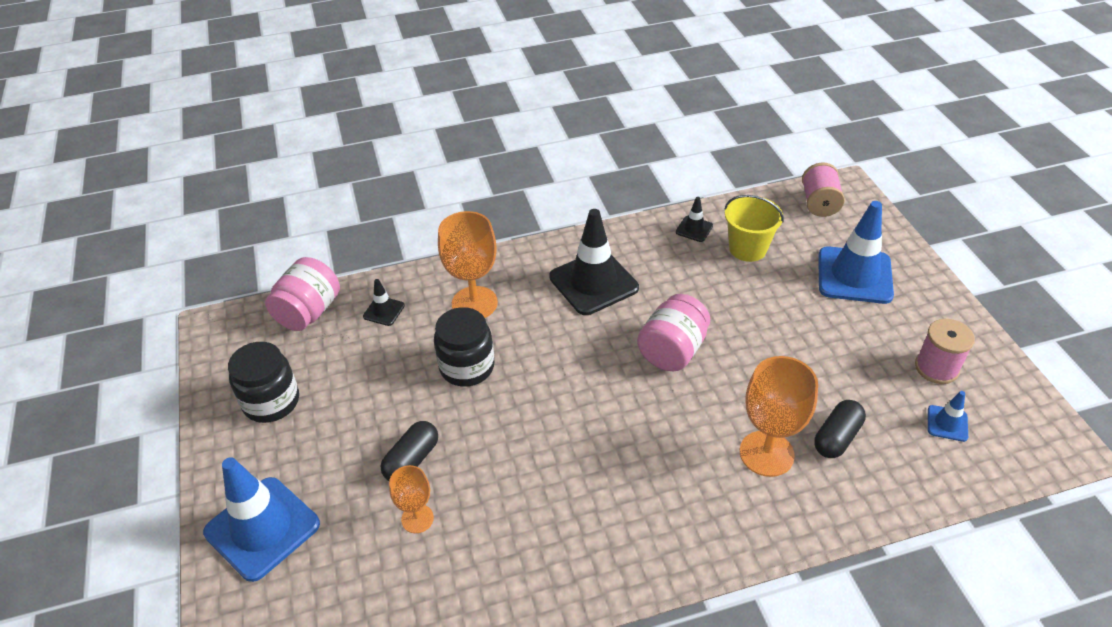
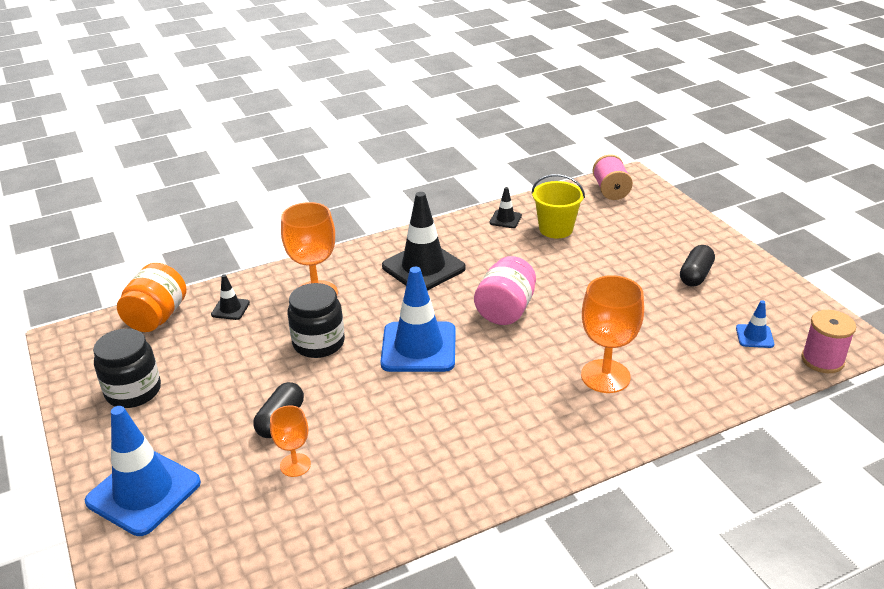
camera: 10 degrees left, 10 degrees down
(309, 312) = (157, 317): pink jar -> orange jar
(836, 437) = (663, 357): black capsule -> black capsule (695, 275)
(854, 275) = (652, 239): blue traffic cone -> blue traffic cone (418, 347)
(936, 368) = (736, 298): pink spool -> pink spool (822, 360)

